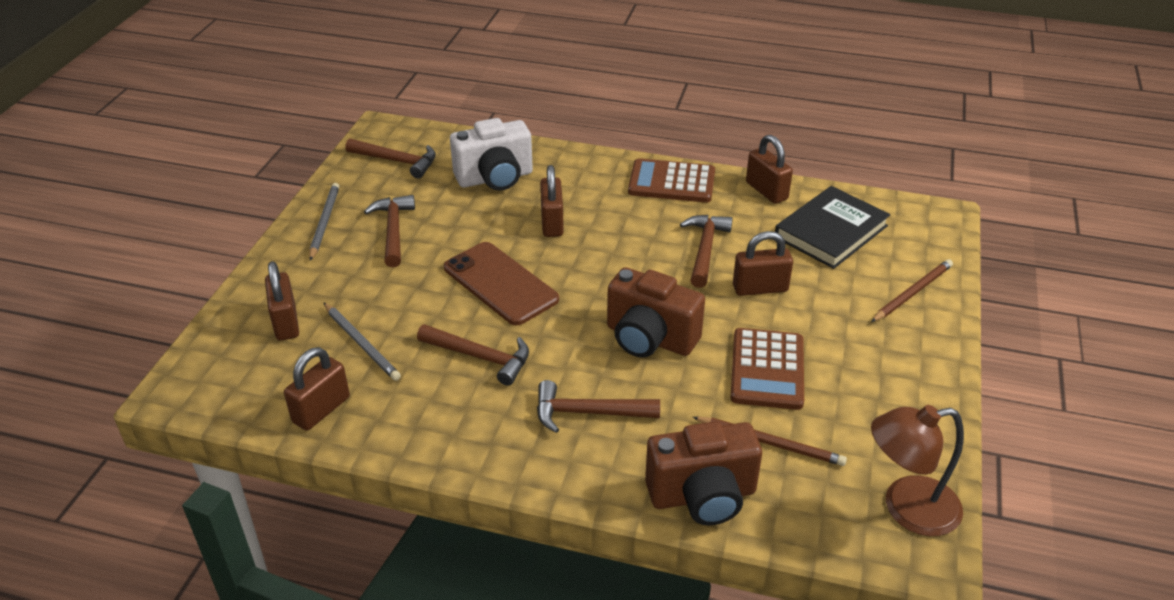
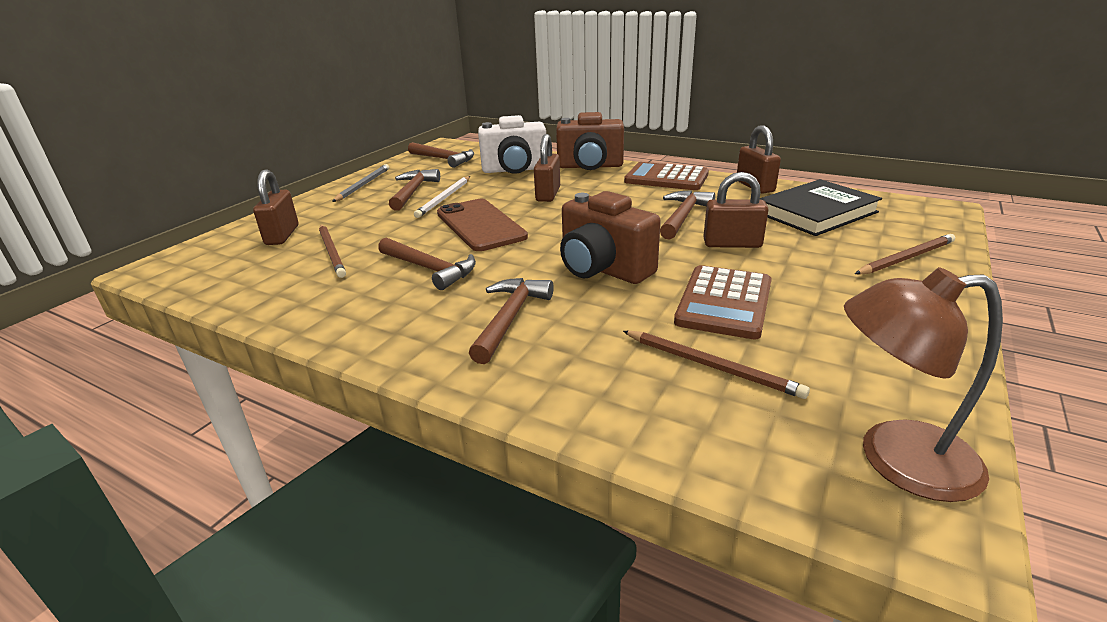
camera: 15 degrees right, 10 degrees down
(321, 410) = (258, 291): brown padlock -> none
(361, 343) = (332, 252): grey pencil -> brown pencil
(437, 240) = (444, 198): none -> white pencil
(588, 413) = (510, 318): brown hammer -> brown hammer turned 90 degrees clockwise
(702, 496) = (608, 407): brown camera -> brown camera (590, 166)

